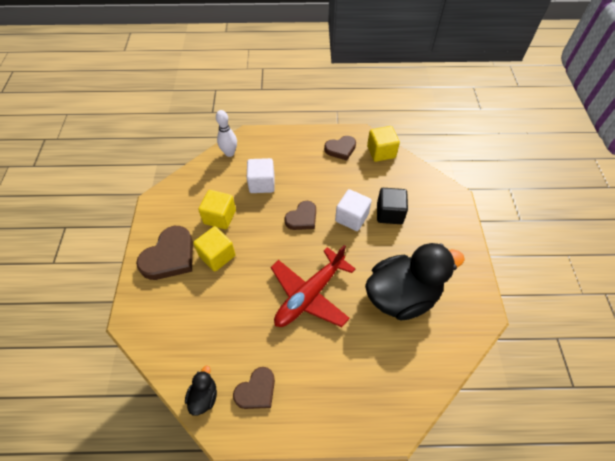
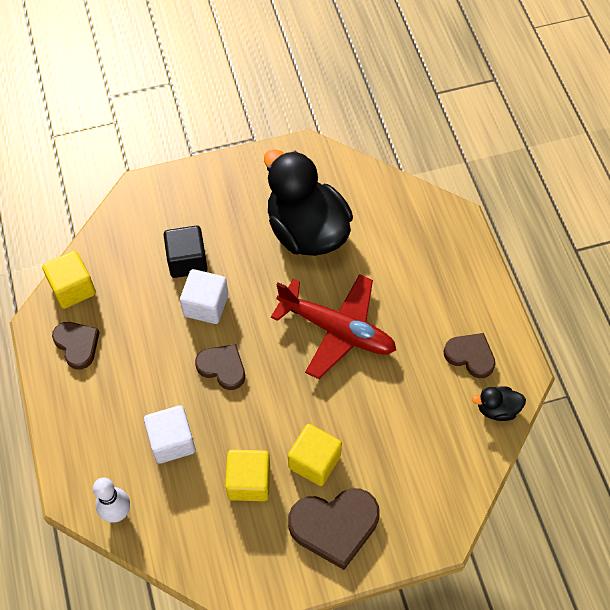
camera: 105 degrees left, 5 degrees up
(170, 256) = (334, 526): brown heart -> brown heart turned 150 degrees clockwise

